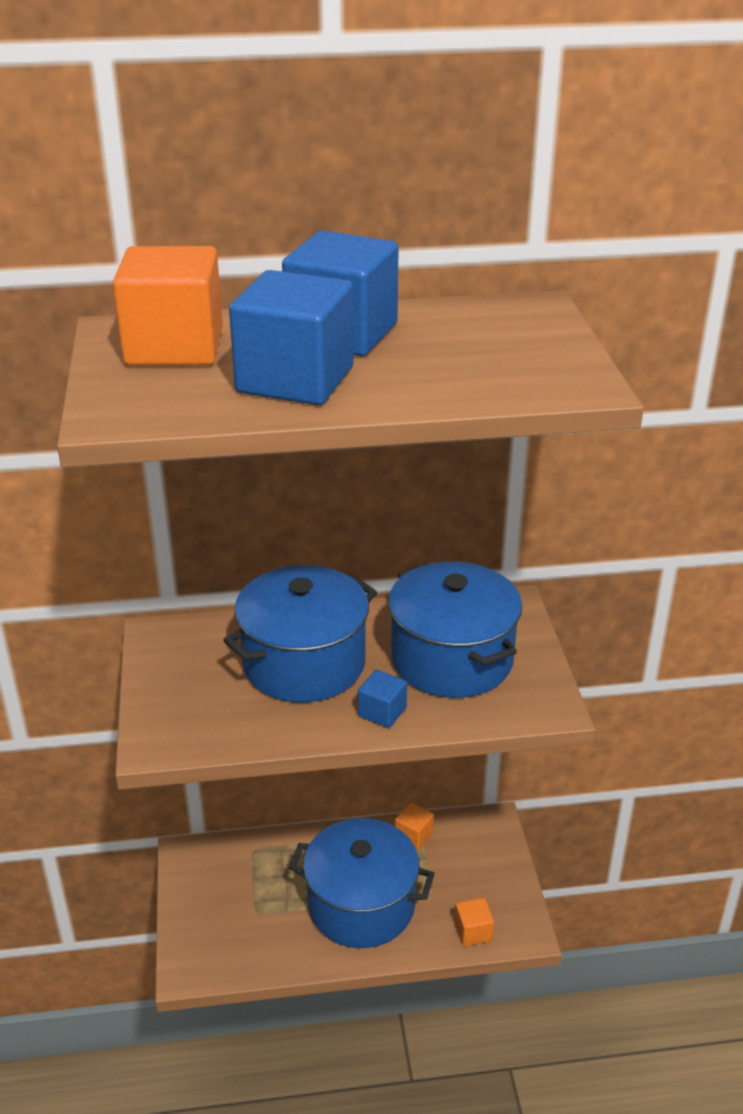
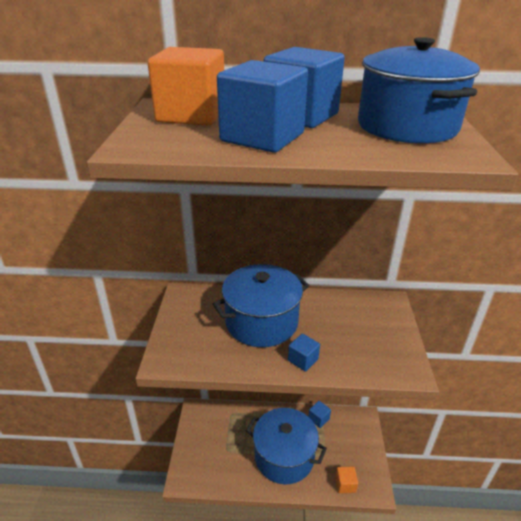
camera: 10 degrees right, 0 degrees up
(413, 836) = (318, 419): orange cube -> blue cube
(452, 659) = (350, 331): blue pot -> blue pot (407, 127)

